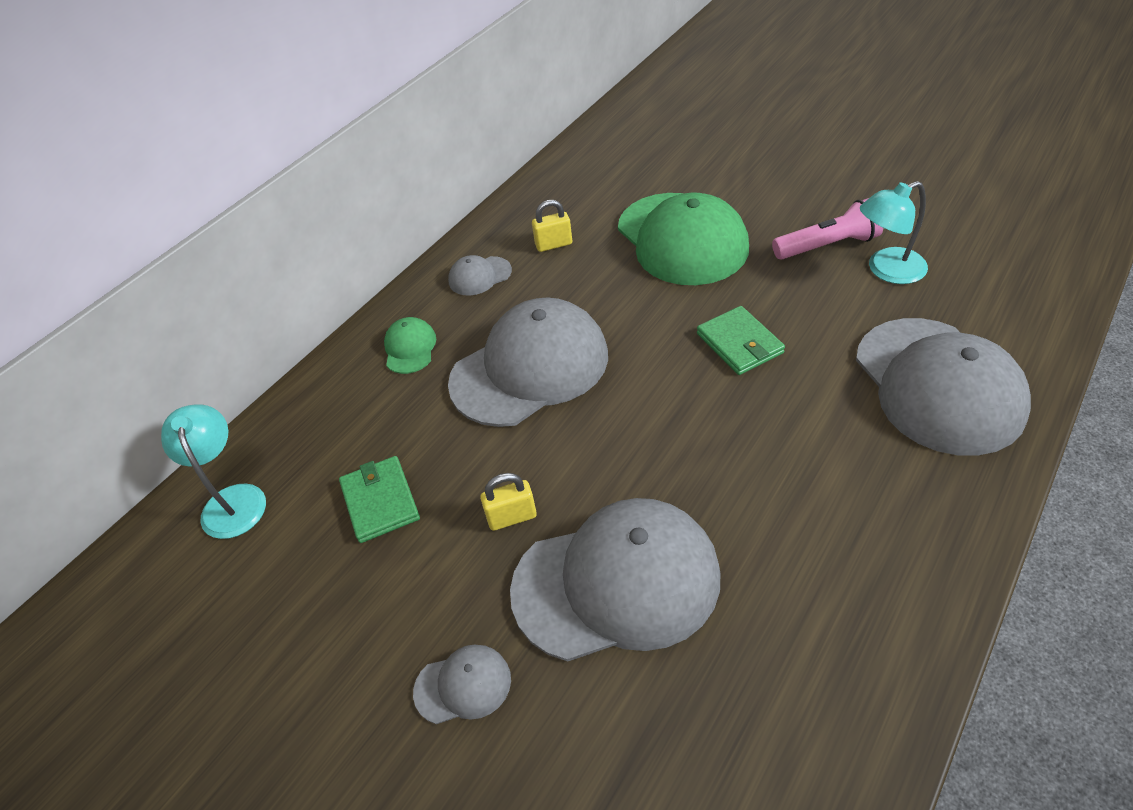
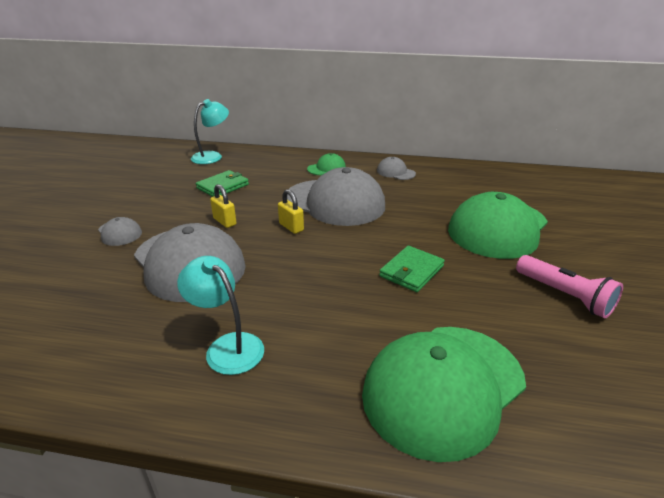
camera: 60 degrees right, 15 degrees down
(553, 244) = (444, 186): yellow padlock -> yellow padlock (291, 227)
(886, 270) = (568, 335): turquoise lamp -> turquoise lamp (227, 346)
(938, 385) = (443, 387): grey cap -> green cap

